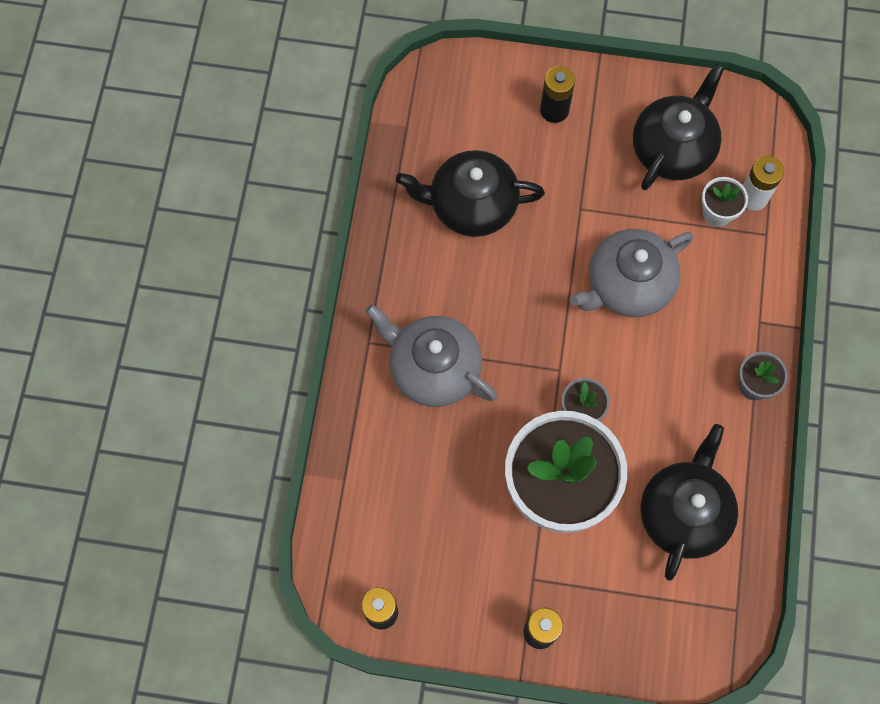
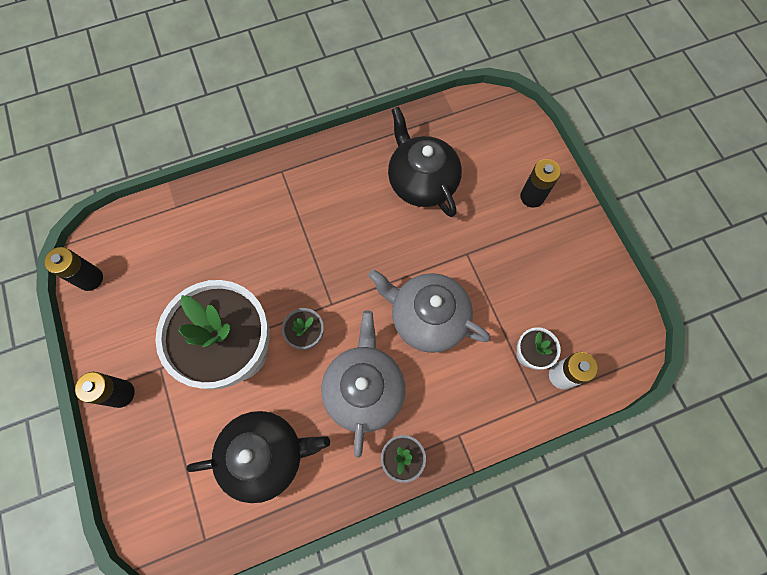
camera: 60 degrees right, 0 degrees up
(433, 368) = (285, 220): grey teapot -> grey teapot (364, 389)
(673, 148) = (560, 294): black teapot -> none

